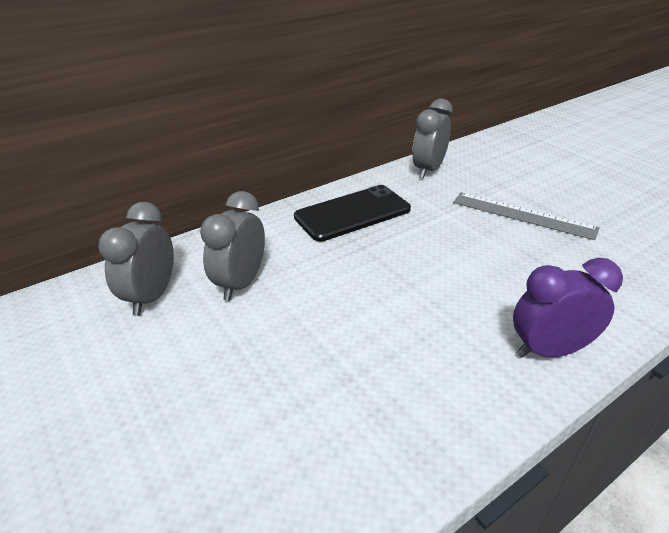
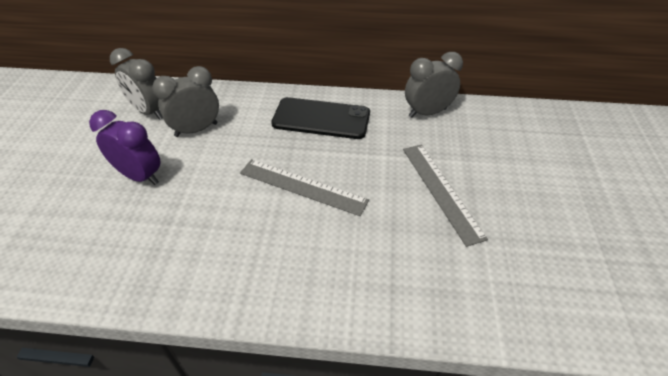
camera: 40 degrees right, 10 degrees up
(151, 296) = (149, 111): grey clock -> grey clock turned 105 degrees counterclockwise
(423, 270) = (302, 186): none -> grey ruler
(549, 350) = (293, 292): purple clock -> purple clock (140, 176)

